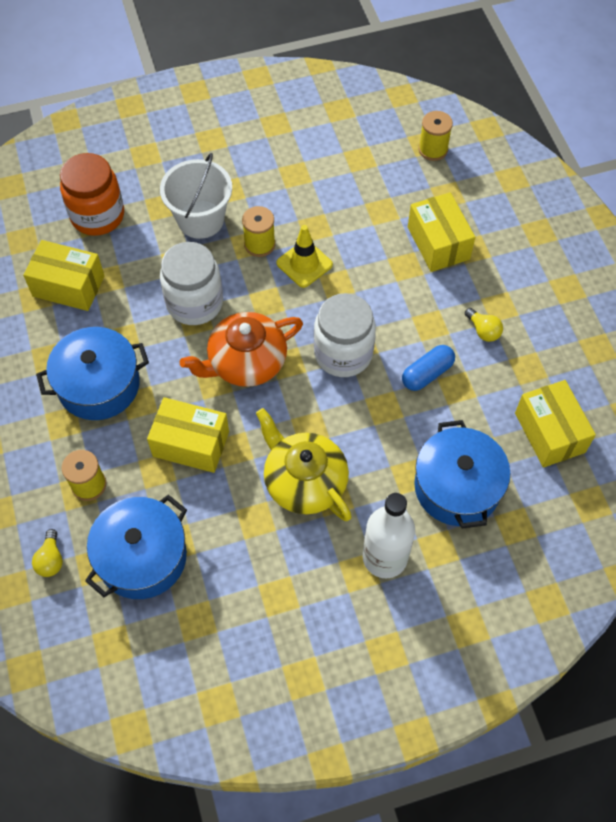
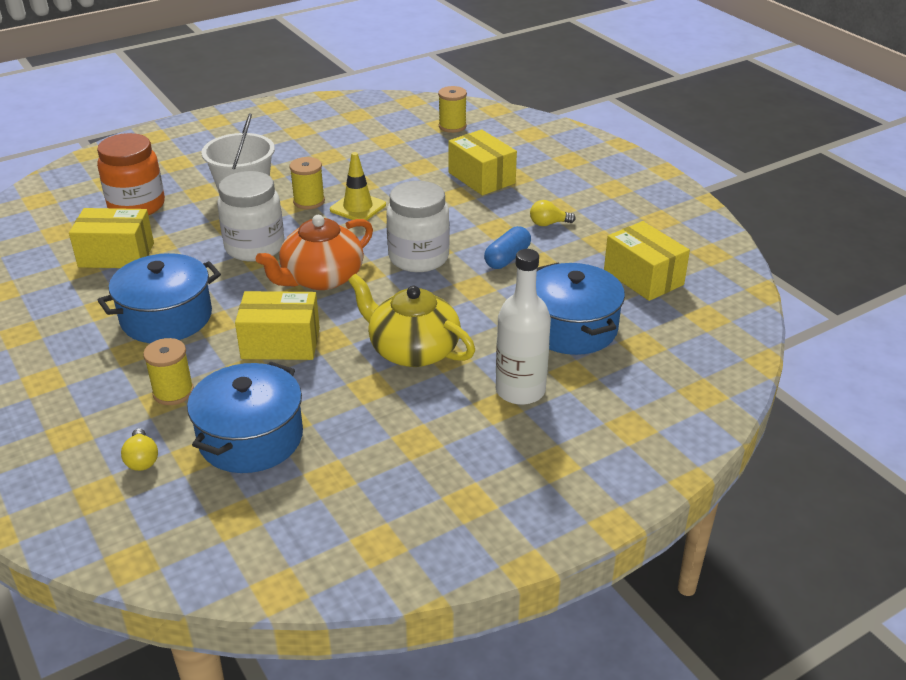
camera: 15 degrees left, 25 degrees down
(483, 331) = (548, 224): yellow light bulb -> yellow light bulb turned 135 degrees clockwise

